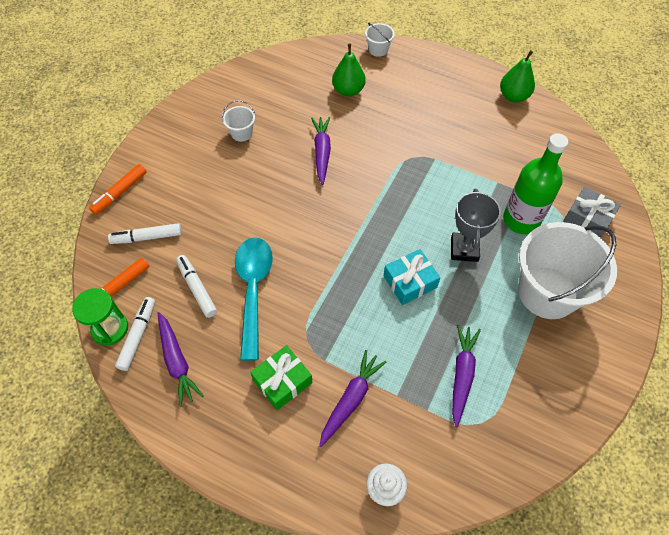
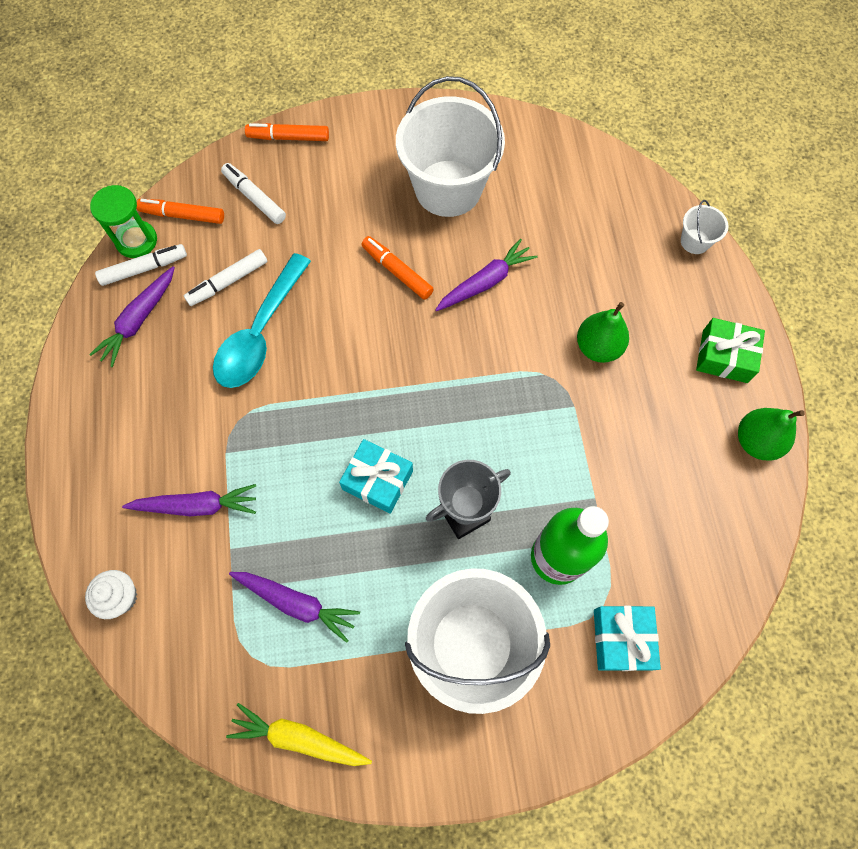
camera: 55 degrees right, 10 degrees up
(197, 288) = (228, 282): white marker -> white marker turned 150 degrees counterclockwise
(241, 133) = (448, 188): white bucket -> white bucket, size x2.37
(253, 290) = (260, 333): turquoise spoon -> turquoise spoon turned 150 degrees clockwise
(275, 191) = (397, 271): none -> orange marker
(282, 381) = (176, 428): green gift -> green gift (724, 356)
(348, 90) = (600, 251): green pear -> green pear (598, 347)
(462, 375) = (296, 603): purple carrot -> purple carrot turned 45 degrees clockwise
(553, 423) = (299, 738): none -> yellow carrot
(587, 219) = (621, 639): grey gift -> turquoise gift

